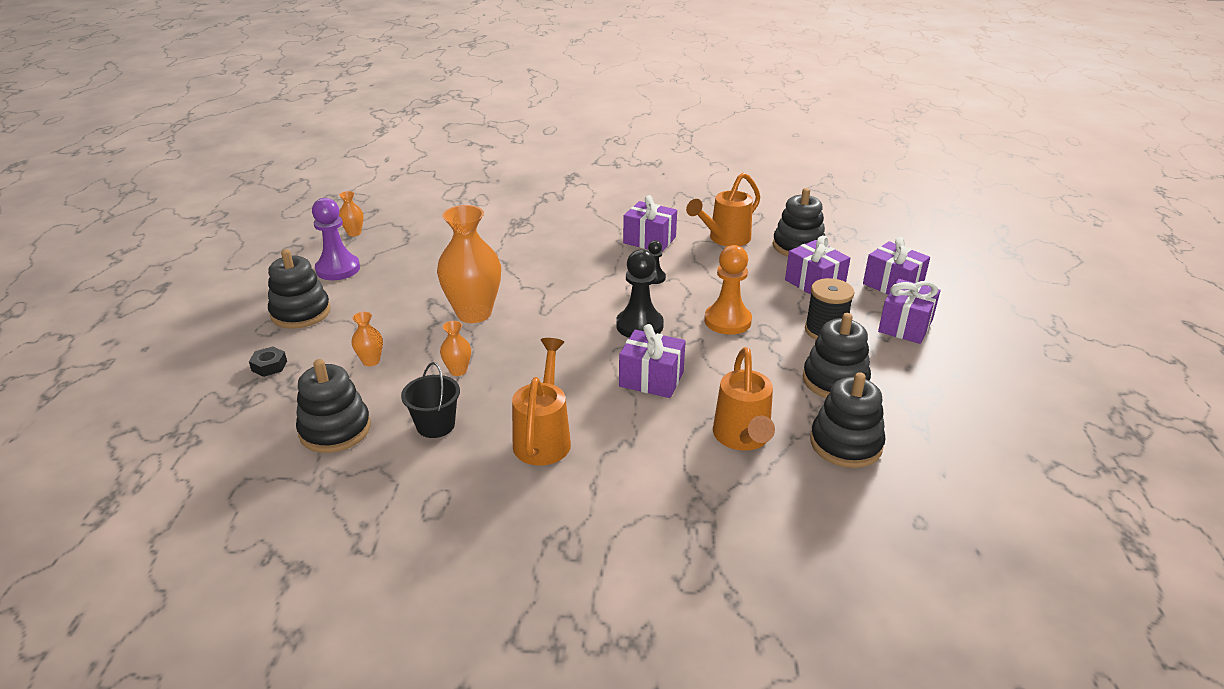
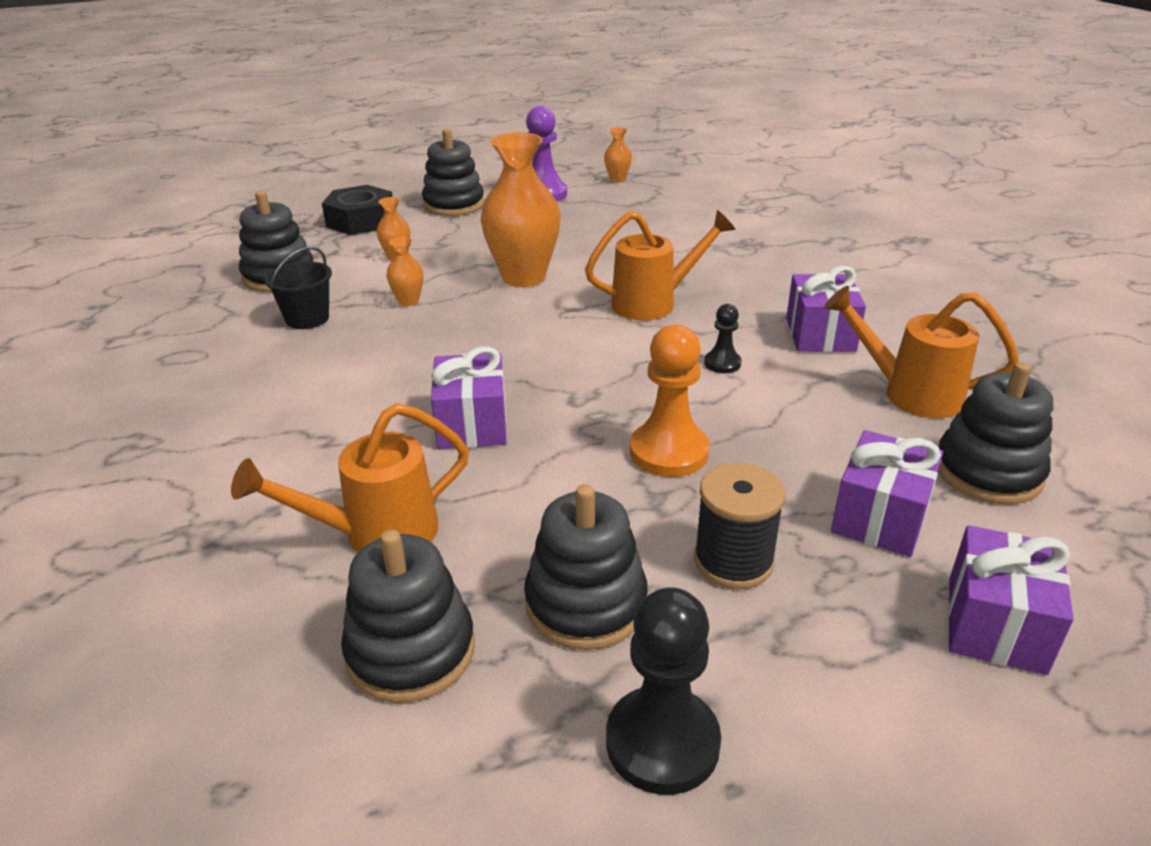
camera: 65 degrees right, 0 degrees up
(269, 366) = (361, 221): black nut -> black nut, size x2.02
(544, 437) = (313, 383): orange watering can -> orange watering can (654, 303)
(639, 326) = (590, 383): black pawn -> black pawn (662, 742)
(905, 326) = (852, 671): purple gift -> none

